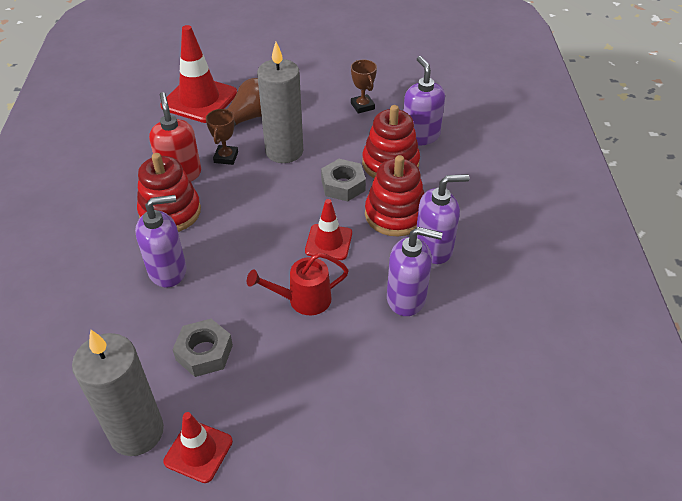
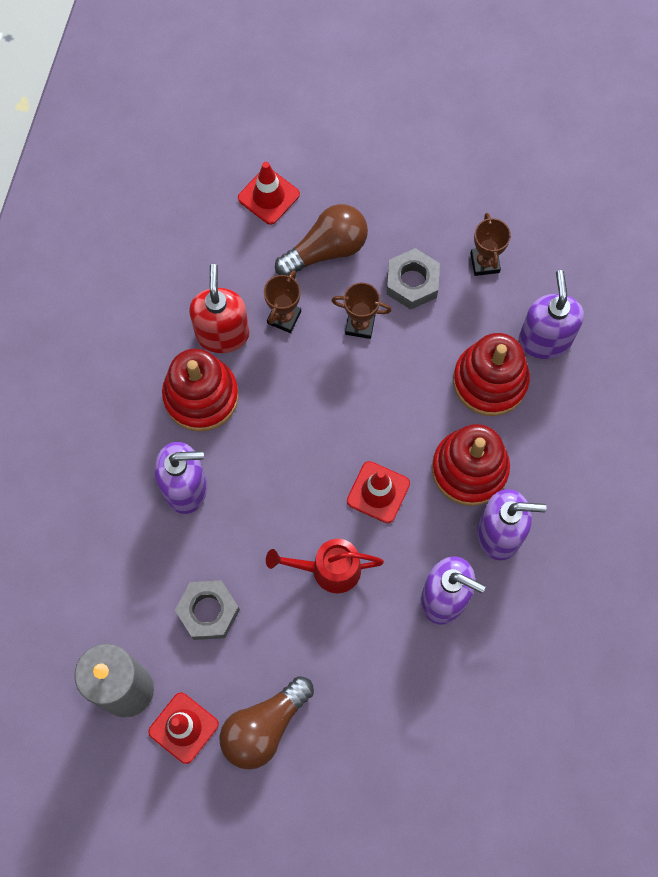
camera: 15 degrees right, 25 degrees up
(199, 100) = (268, 196): red traffic cone -> red traffic cone, size x0.58
(277, 432) = (264, 727): none -> brown light bulb
(284, 151) = (360, 325): grey candle -> brown trophy
(343, 185) = (419, 404): grey nut -> grey nut (412, 282)

